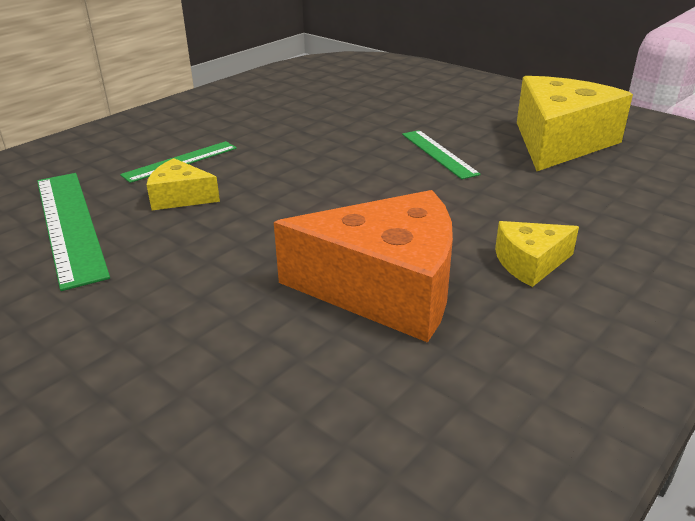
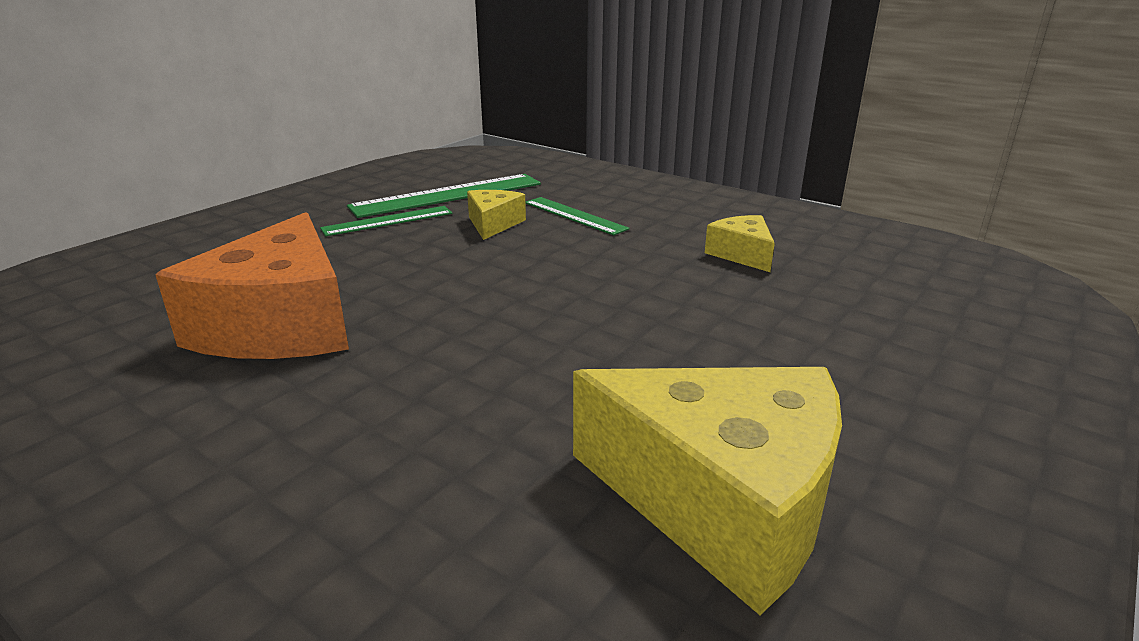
camera: 85 degrees right, 5 degrees down
(438, 153) = (628, 360): green ruler -> green ruler (388, 221)
(530, 263) = (283, 420): yellow cheese -> yellow cheese (742, 254)

